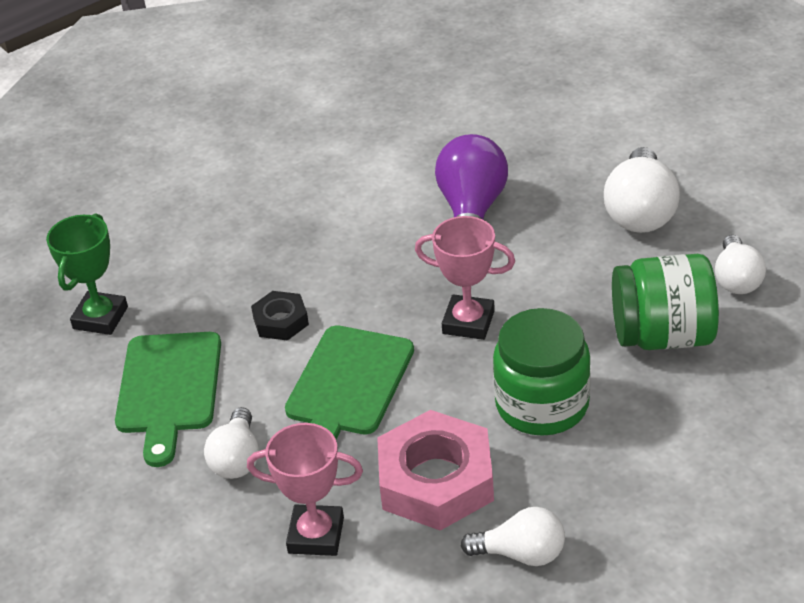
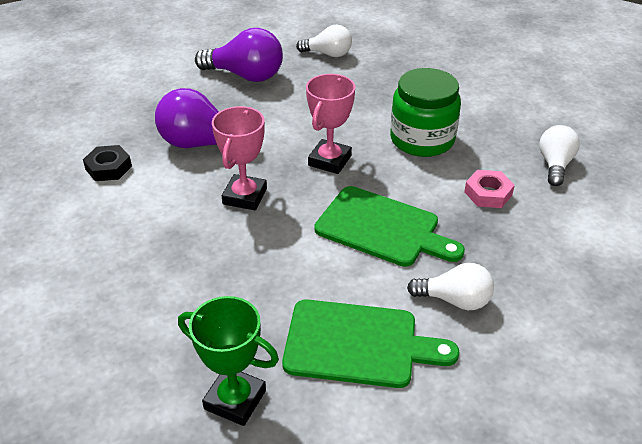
camera: 85 degrees left, 0 degrees up
(281, 321) = (291, 261): black nut -> black nut (108, 168)
(316, 535) = (539, 258): pink trophy -> pink trophy (244, 196)
(436, 480) = (488, 193): pink nut -> pink nut, size x0.52
(640, 212) = (246, 76): white light bulb -> purple light bulb
(663, 335) = (370, 86): green jar -> none

